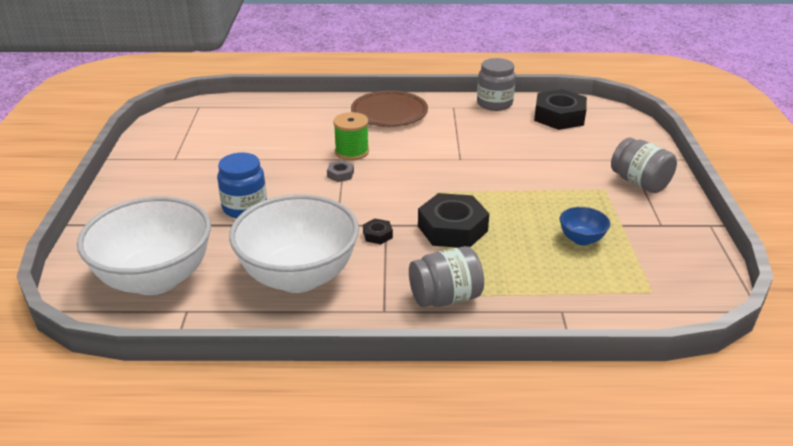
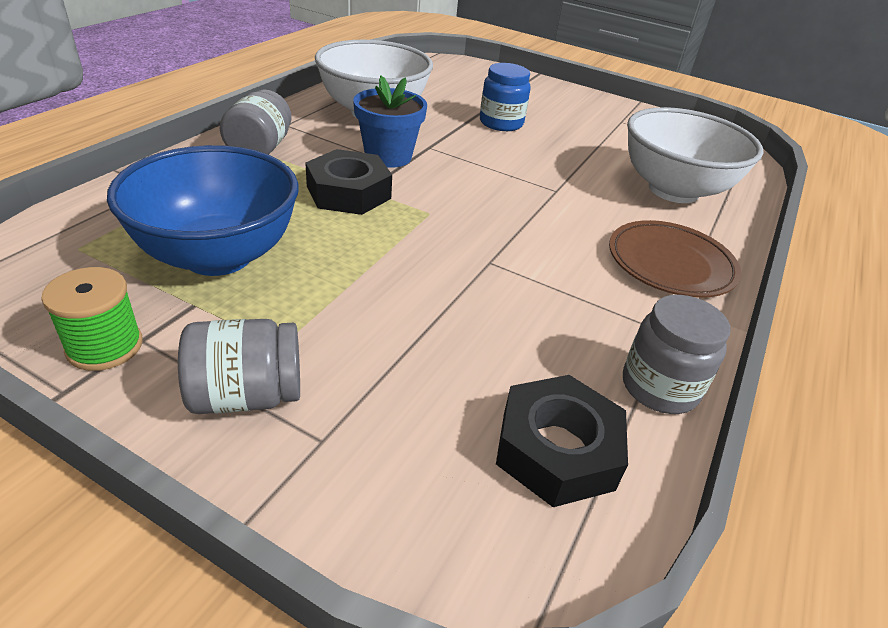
camera: 115 degrees right, 5 degrees up
(155, 279) = (434, 78): white bowl -> white bowl (673, 190)
(340, 174) = (521, 177): grey nut -> none
(352, 152) = (569, 200): green spool -> green spool (105, 346)
(377, 235) = (388, 156): black nut -> blue flower pot
(581, 239) = (218, 256): blue bowl -> blue bowl, size x2.37

